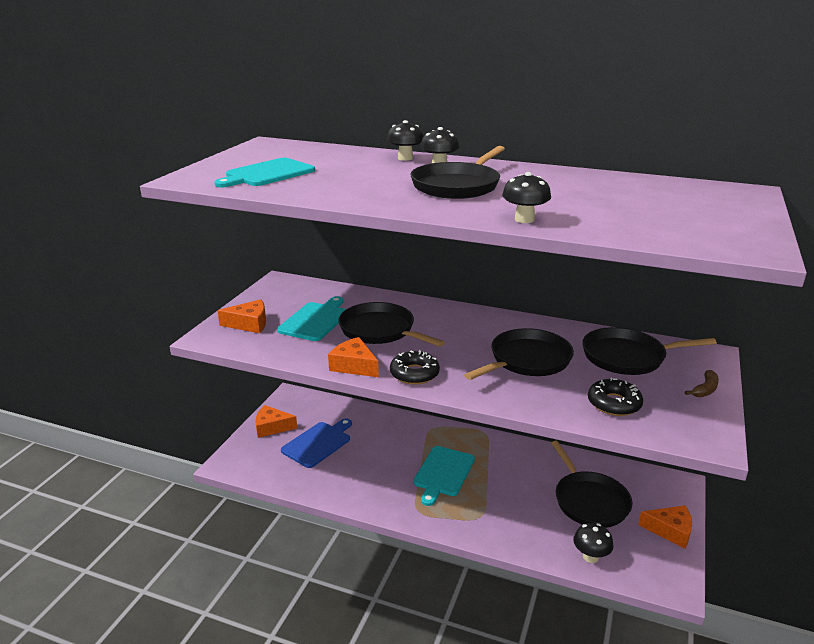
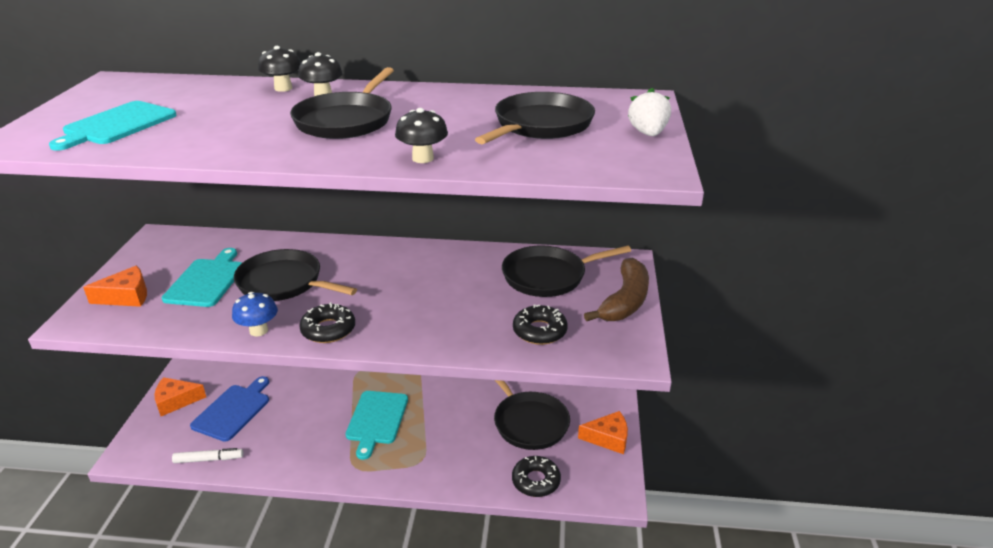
camera: 15 degrees left, 5 degrees up
(292, 480) = (209, 459): none -> white marker
(354, 366) = (258, 330): orange cheese -> blue mushroom
(527, 360) = (447, 295): black pan -> black pan (540, 125)
(590, 556) = (536, 481): black mushroom -> black donut
(705, 389) = (625, 301): brown banana -> brown banana, size x2.09
(750, 219) = (648, 133): none -> white strawberry

